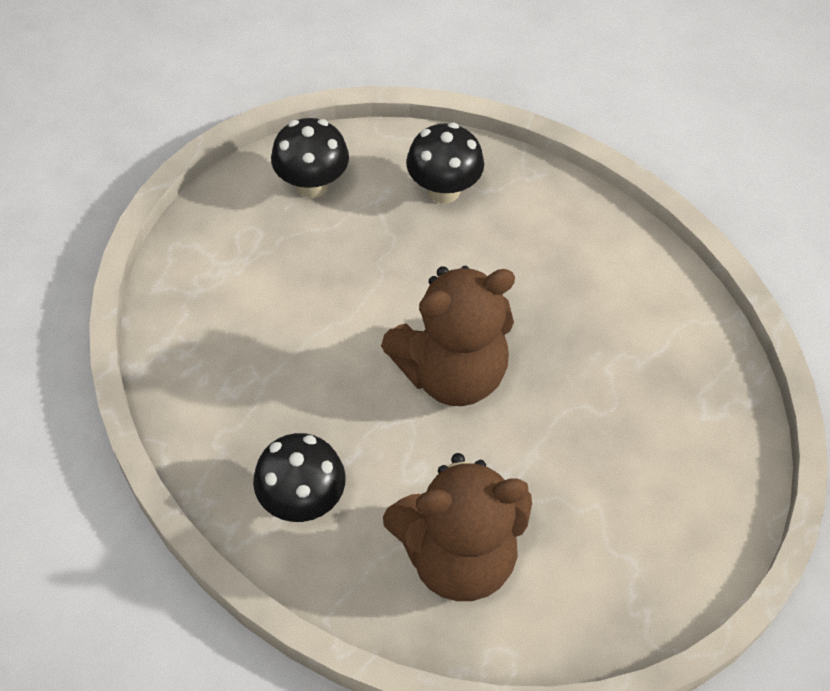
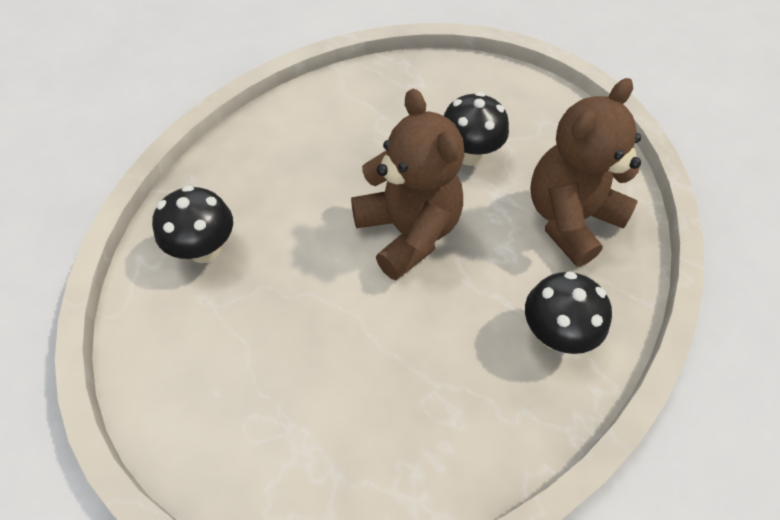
camera: 95 degrees left, 0 degrees up
(312, 185) = (188, 369): black mushroom -> black mushroom (469, 154)
(458, 555) = (569, 219): brown teddy bear -> brown teddy bear turned 120 degrees counterclockwise

